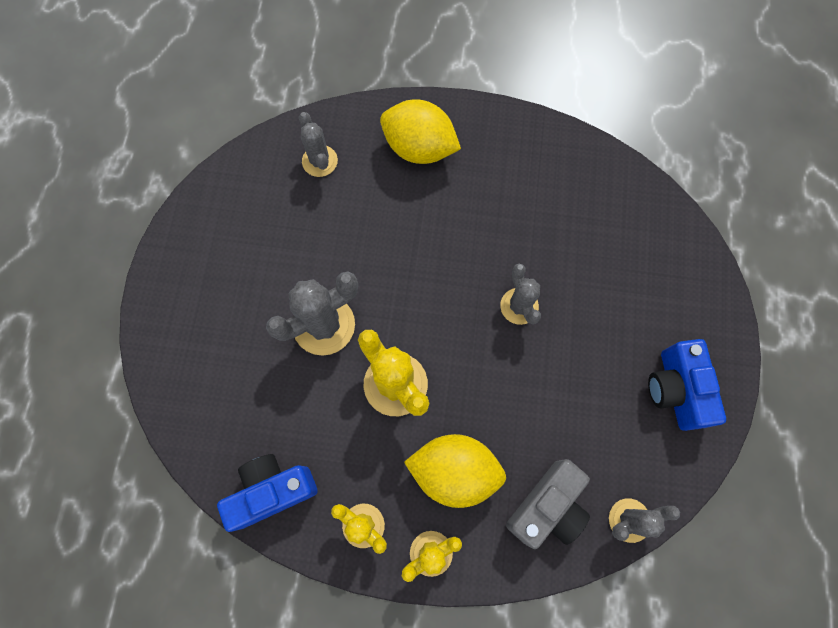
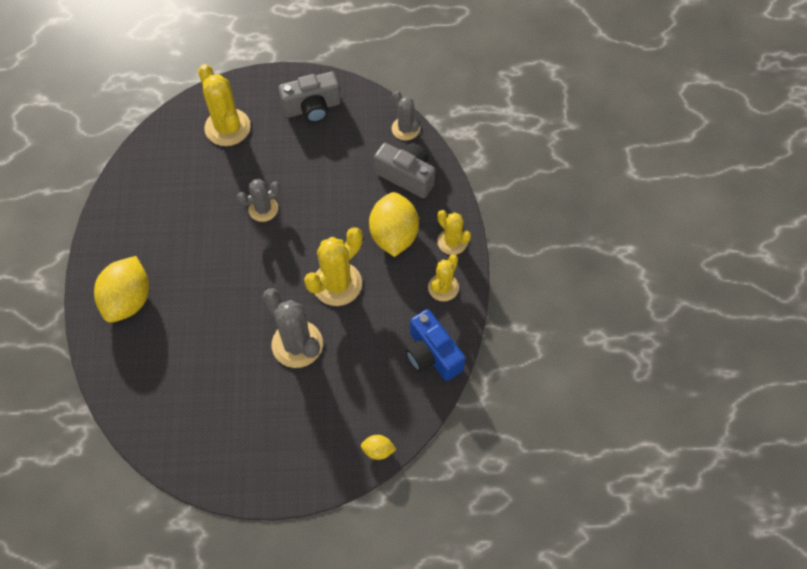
camera: 100 degrees left, 10 degrees down
(168, 400) = (378, 450): none -> yellow lemon
(320, 161) = (146, 378): grey cactus -> none
(650, 275) = (227, 127): none -> yellow cactus
(676, 389) = (312, 108): blue camera -> grey camera

